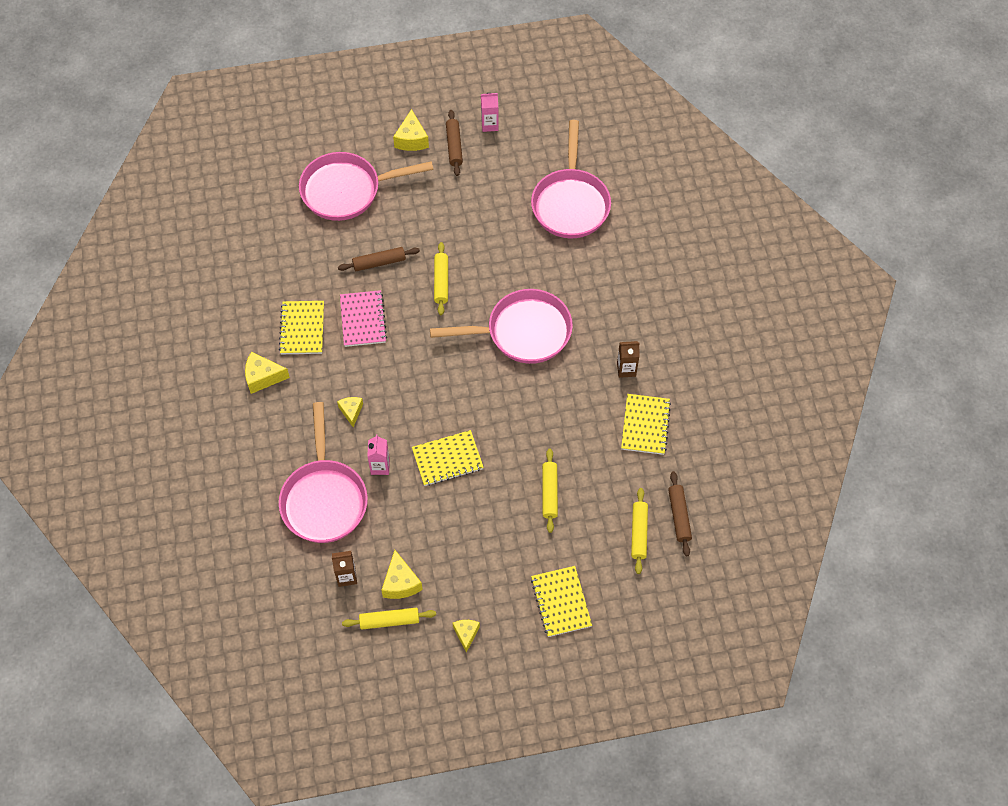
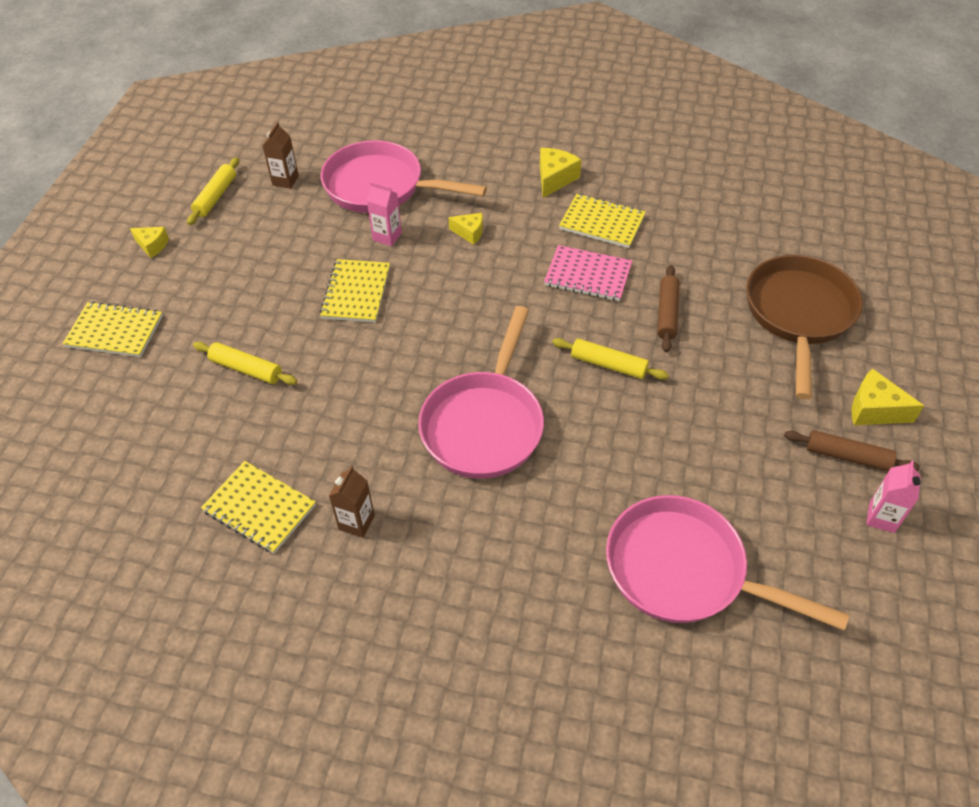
camera: 115 degrees right, 10 degrees down
(346, 190) = (799, 315): pink pan -> brown pan
(400, 583) = (247, 215): yellow cheese -> none
(639, 533) = (127, 437): yellow rolling pin -> none
(679, 516) = (111, 491): brown rolling pin -> none

